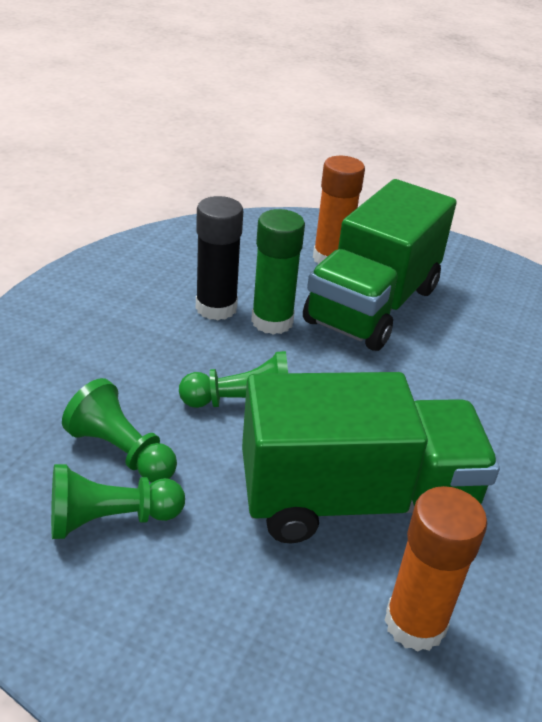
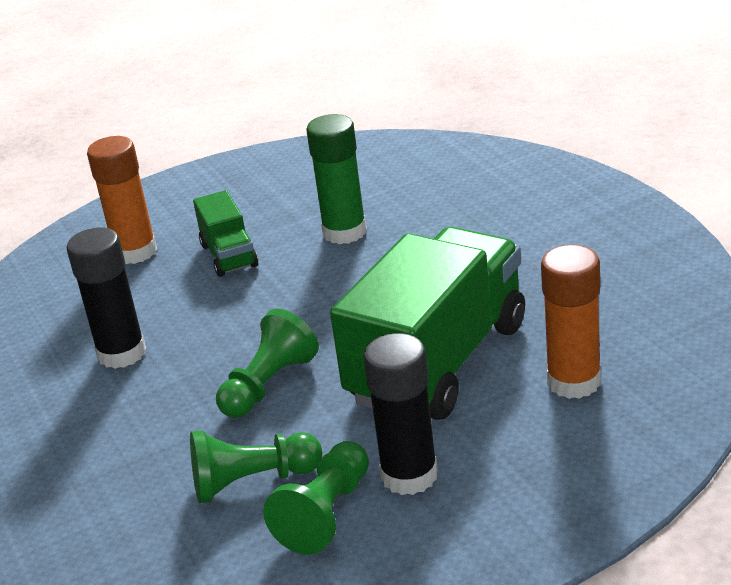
camera: 45 degrees left, 5 degrees down
(193, 554) = (409, 475): none -> black glue stick
(272, 321) = (182, 325): green glue stick -> green glue stick (344, 232)
(372, 305) = (229, 255): green truck -> green truck, size x0.46

